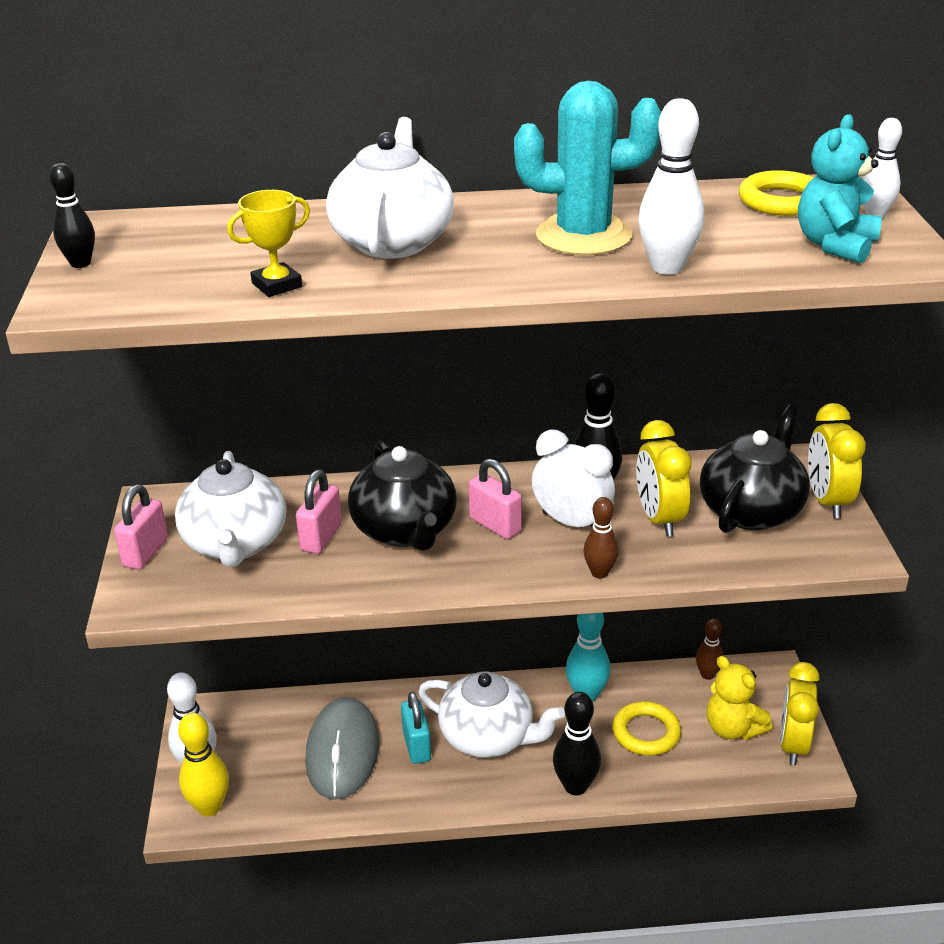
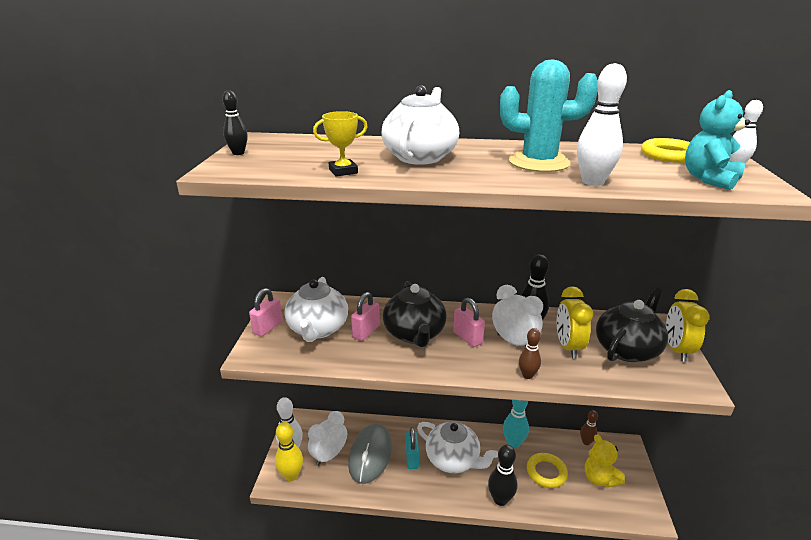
camera: 10 degrees right, 5 degrees down
(269, 765) = (329, 456): none -> white clock
(792, 745) = (637, 495): yellow clock -> none

